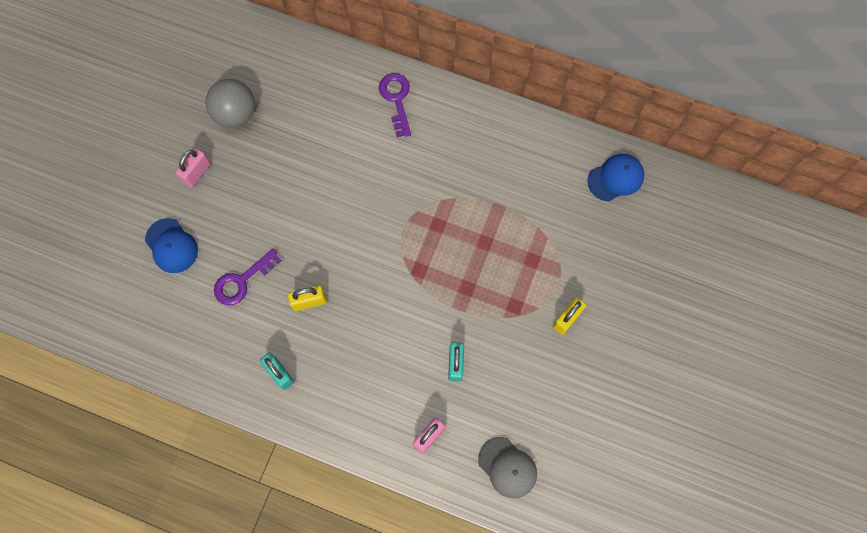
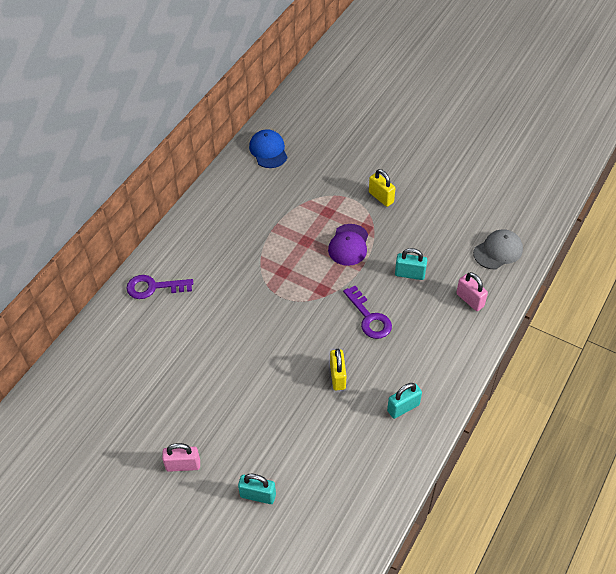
camera: 80 degrees left, 20 degrees down
(171, 246) = (258, 495): blue cap -> turquoise padlock
(197, 173) = (183, 465): pink padlock -> pink padlock turned 45 degrees counterclockwise
(235, 114) = (127, 424): grey ball -> none
(242, 281) = (307, 432): purple key -> purple key (369, 318)
(487, 290) = (348, 245): none -> purple cap

